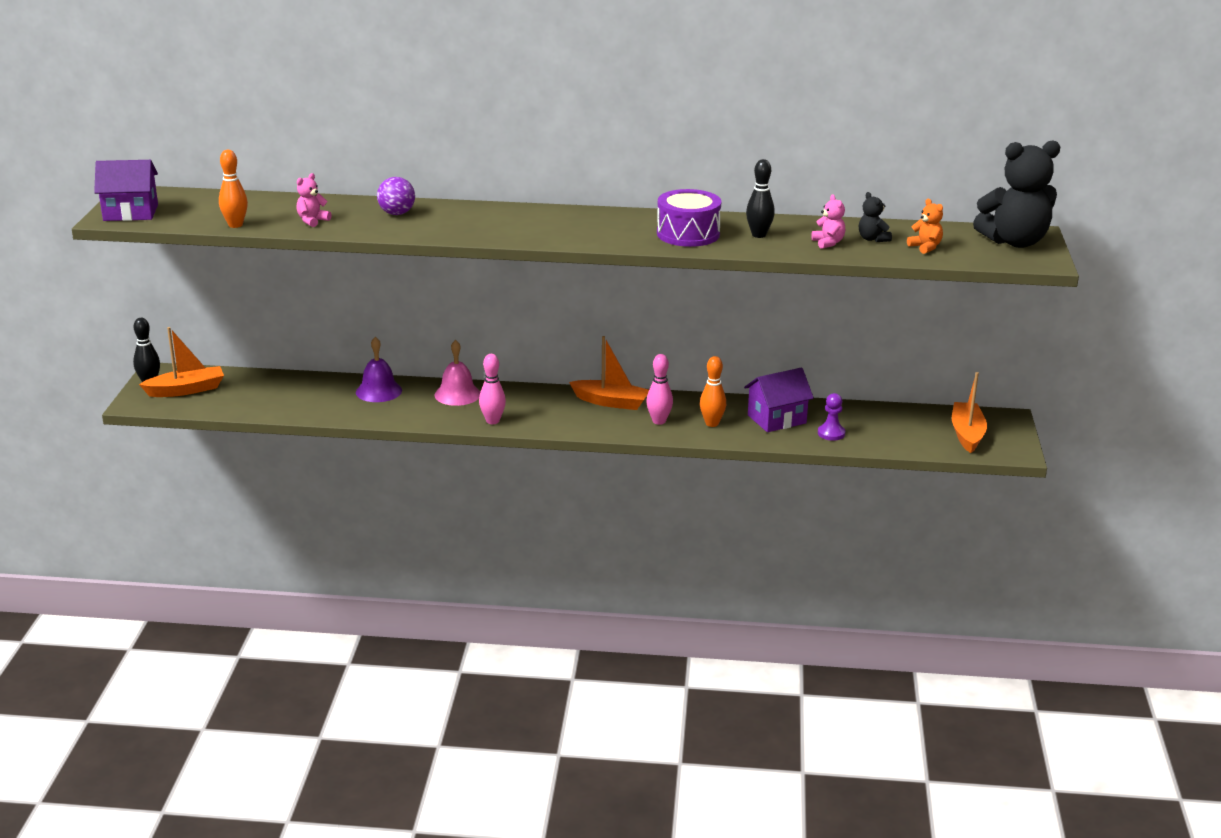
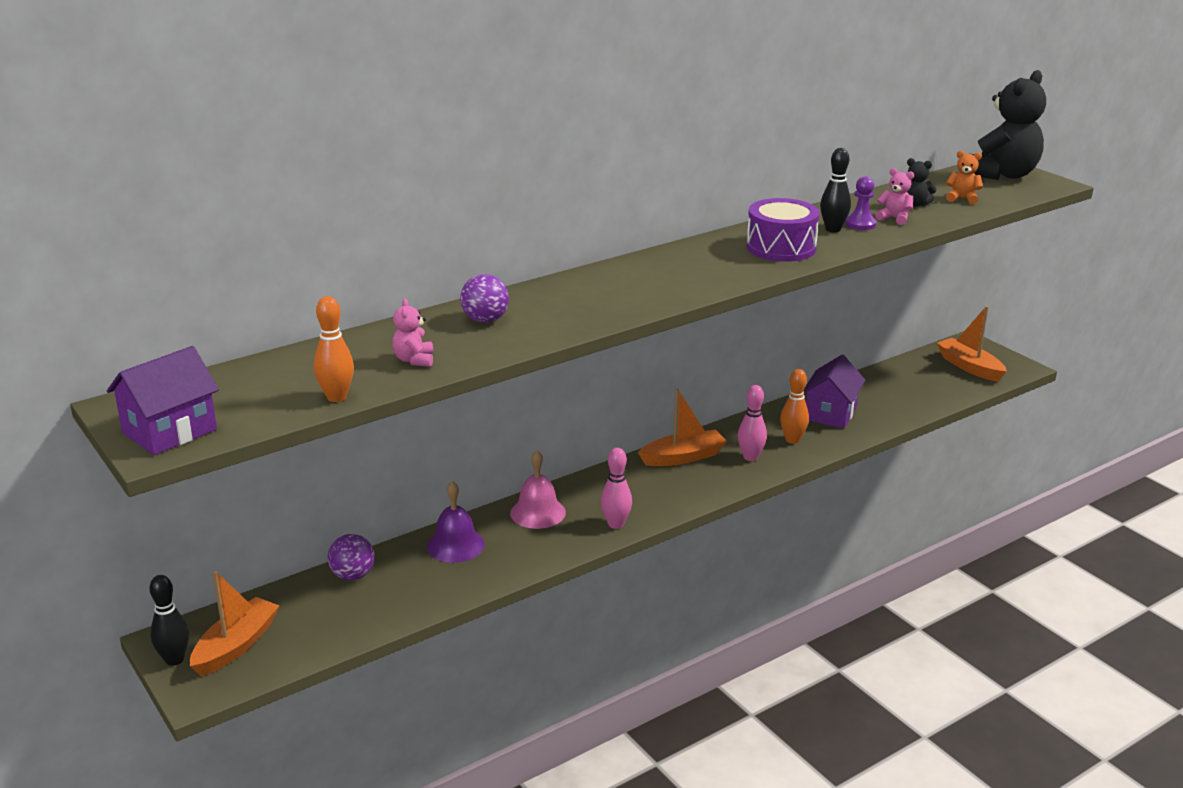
camera: 40 degrees left, 0 degrees up
(297, 382) = (353, 575): none -> purple ball
(831, 433) = (887, 408): purple pawn -> purple pawn (860, 224)

